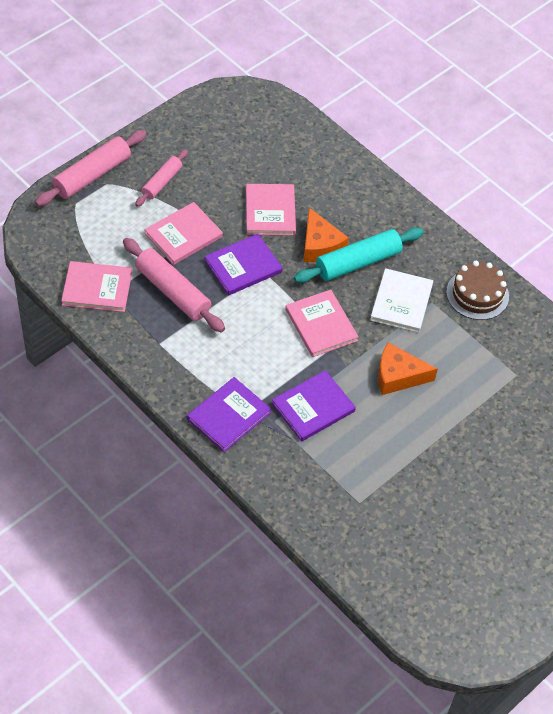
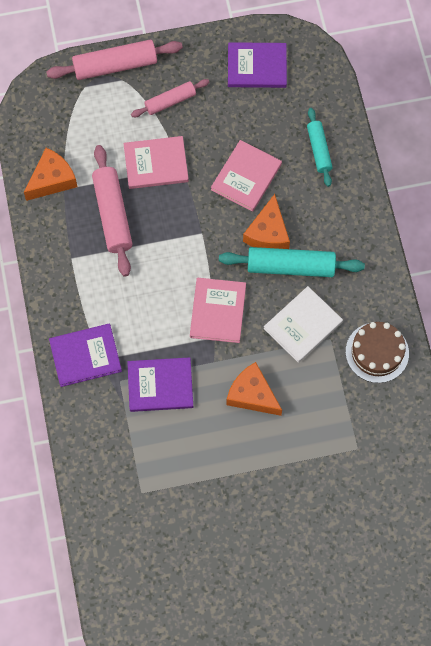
camera: 35 degrees right, 15 degrees up
(97, 288) = (52, 179): pink book -> orange cheese
(243, 266) = (188, 220): purple book -> purple book (257, 66)
(317, 165) = (319, 150): none -> turquoise rolling pin

